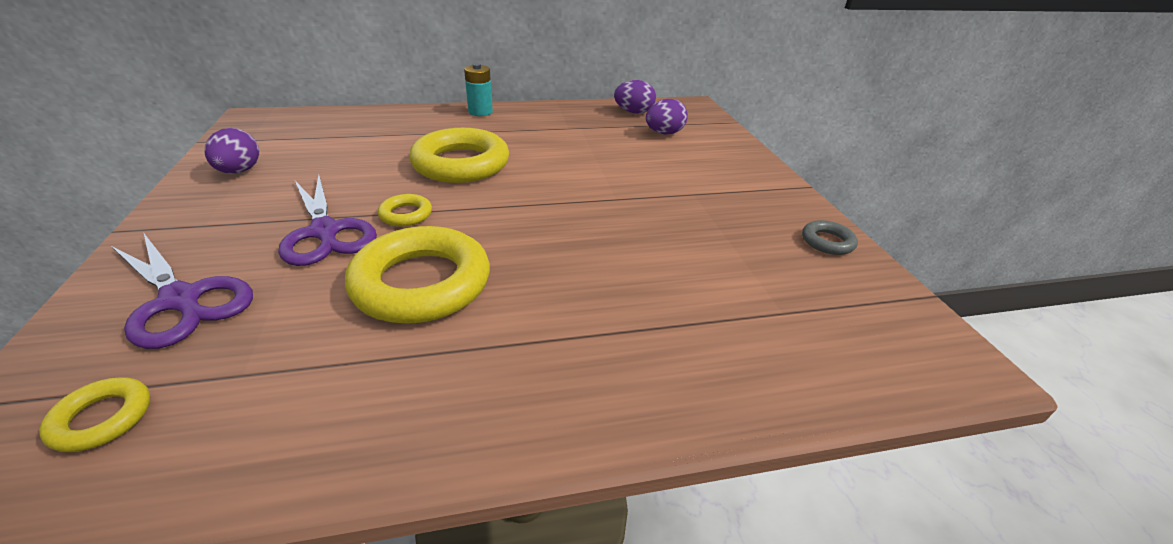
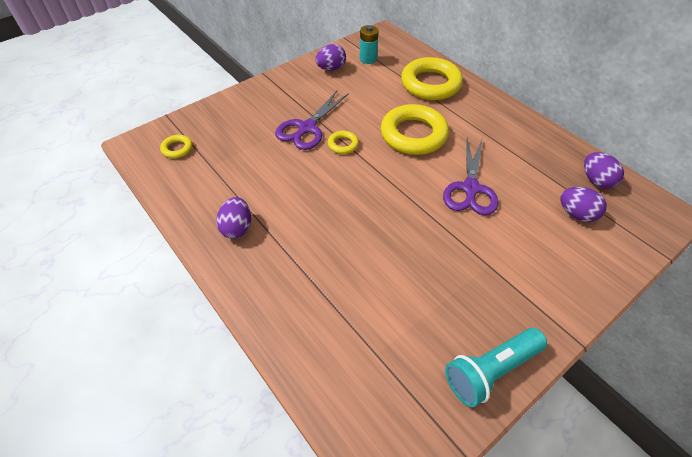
camera: 65 degrees right, 15 degrees up
(181, 300) = (237, 122): purple scissors -> purple scissors (470, 188)
(421, 283) = (293, 183): yellow ring -> yellow ring (430, 84)
(447, 384) = (237, 228): none -> purple egg
(480, 112) = (492, 104): turquoise battery -> turquoise battery (368, 59)
(827, 242) = (490, 371): grey ring -> turquoise flashlight

